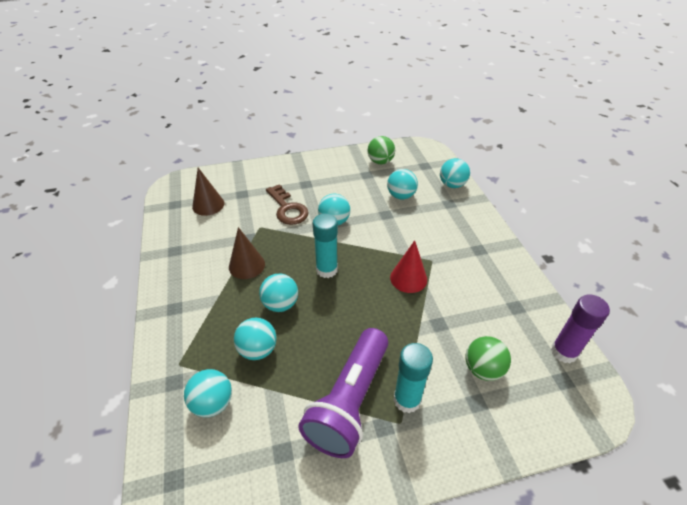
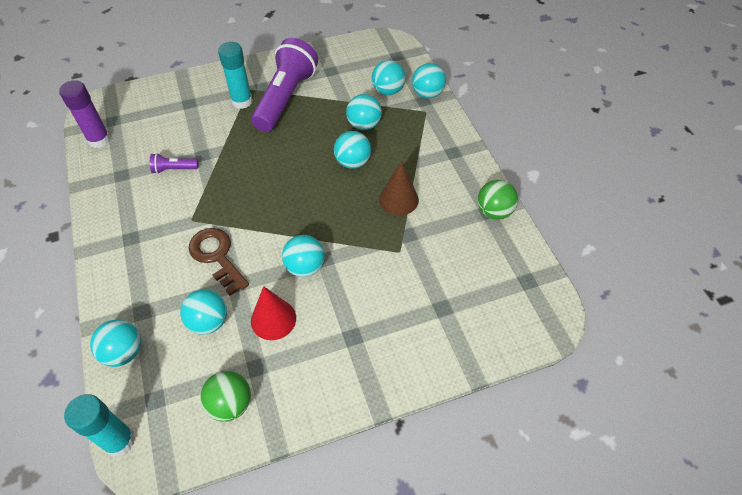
camera: 175 degrees right, 10 degrees up
(163, 393) = (427, 94): none -> turquoise ball
(208, 205) = (481, 283): brown cone -> none
(287, 208) = (370, 284): brown key -> brown key (217, 256)
(326, 270) = (310, 200): turquoise glue stick -> turquoise glue stick (119, 441)
(408, 278) = (222, 197): red cone -> red cone (273, 319)
(463, 309) = (174, 169): none -> purple flashlight
(483, 369) = (175, 123): green ball -> green ball (494, 211)

